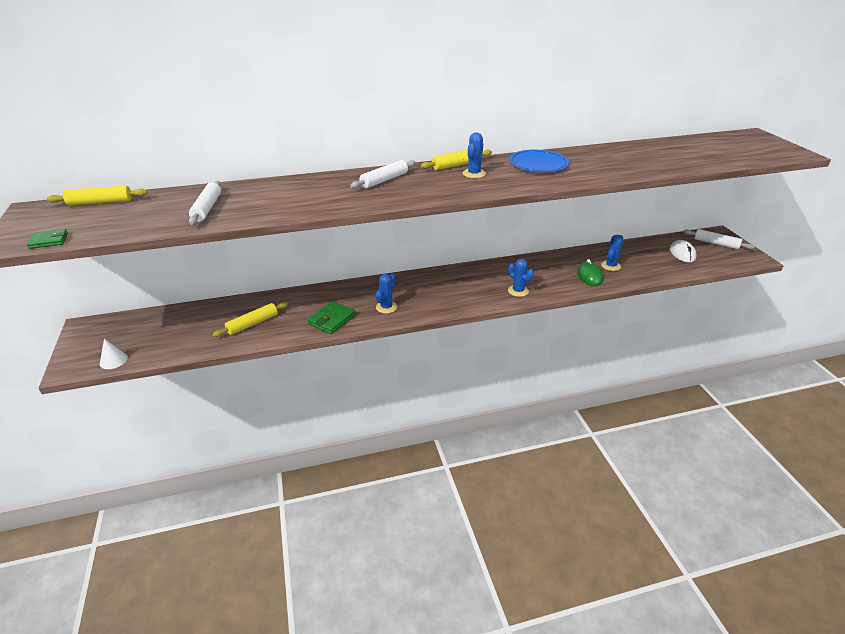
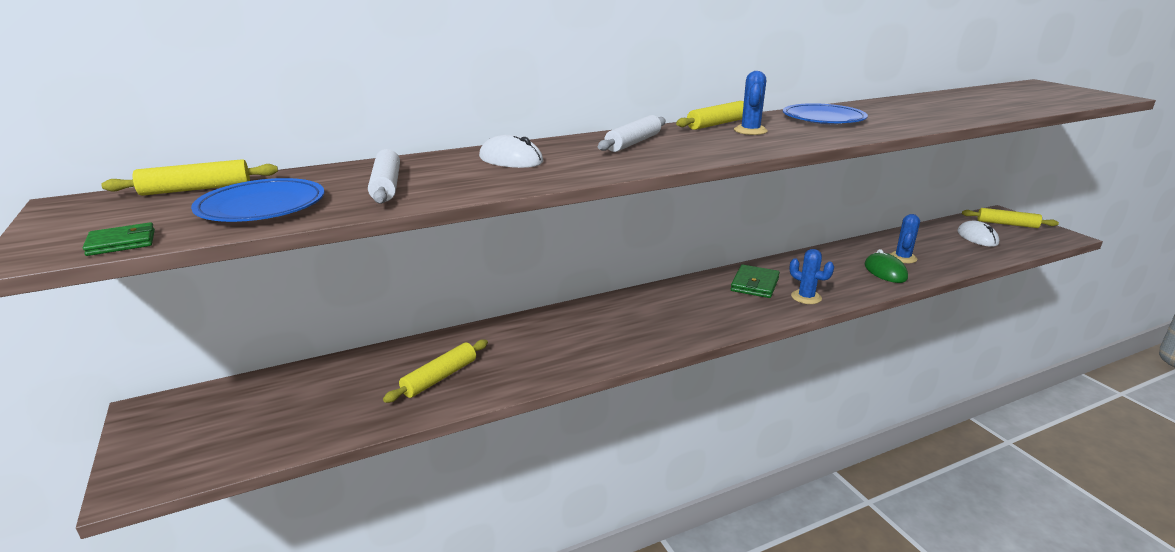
camera: 10 degrees left, 10 degrees down
(113, 360) = (214, 461): white cone -> none
(130, 219) = (262, 206): none -> blue plate
(294, 191) = (511, 160): none -> white mouse
(332, 320) = (562, 359): green wallet -> green wallet (754, 284)
(386, 307) = (635, 335): blue cactus -> none
(716, 243) = (1007, 224): white rolling pin -> yellow rolling pin

